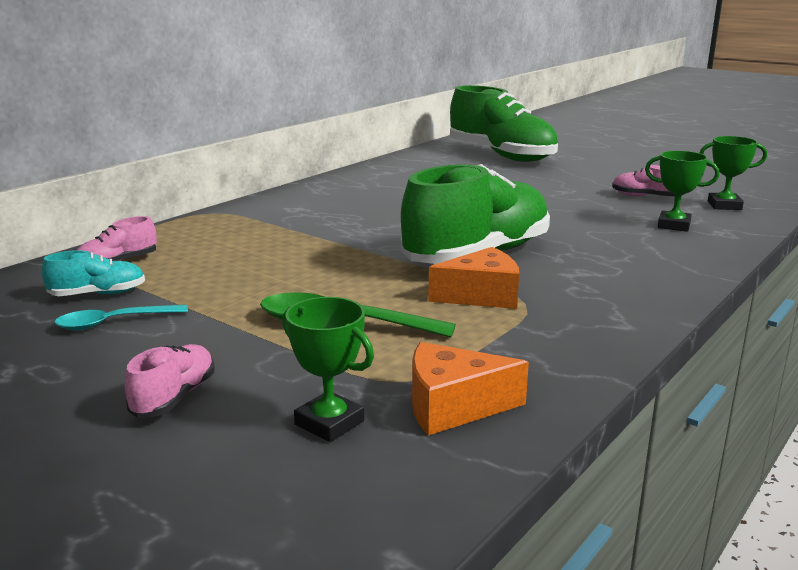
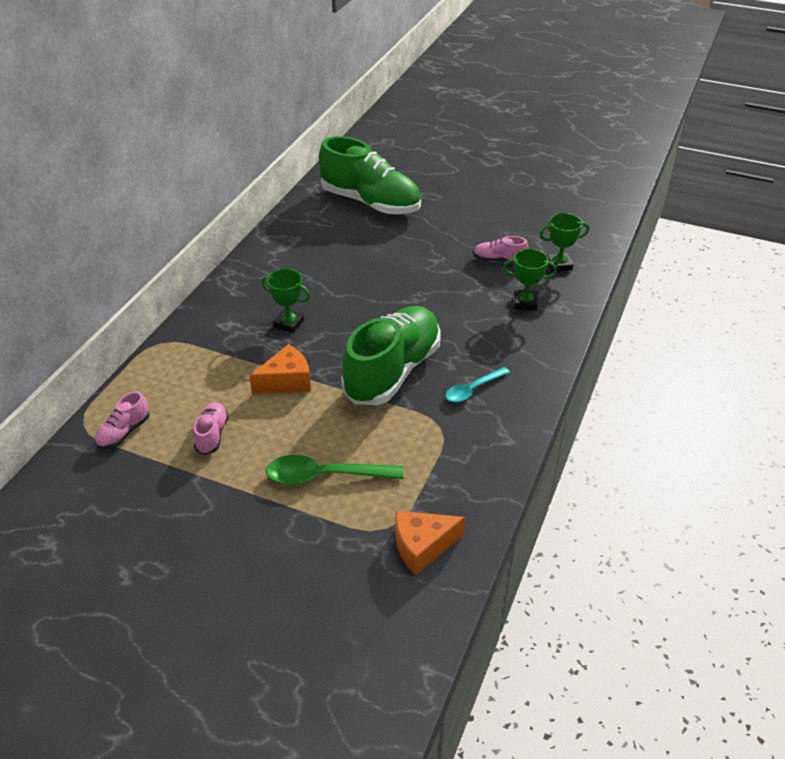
camera: 15 degrees left, 20 degrees up
(98, 294) = (133, 475): turquoise shoe -> none
(114, 322) = (165, 507): turquoise spoon -> turquoise spoon (473, 389)
(174, 397) = (250, 575): pink shoe -> pink shoe (212, 435)
(329, 423) = (355, 577): green trophy -> green trophy (289, 324)
(482, 296) = (409, 424): orange cheese -> orange cheese (286, 381)

